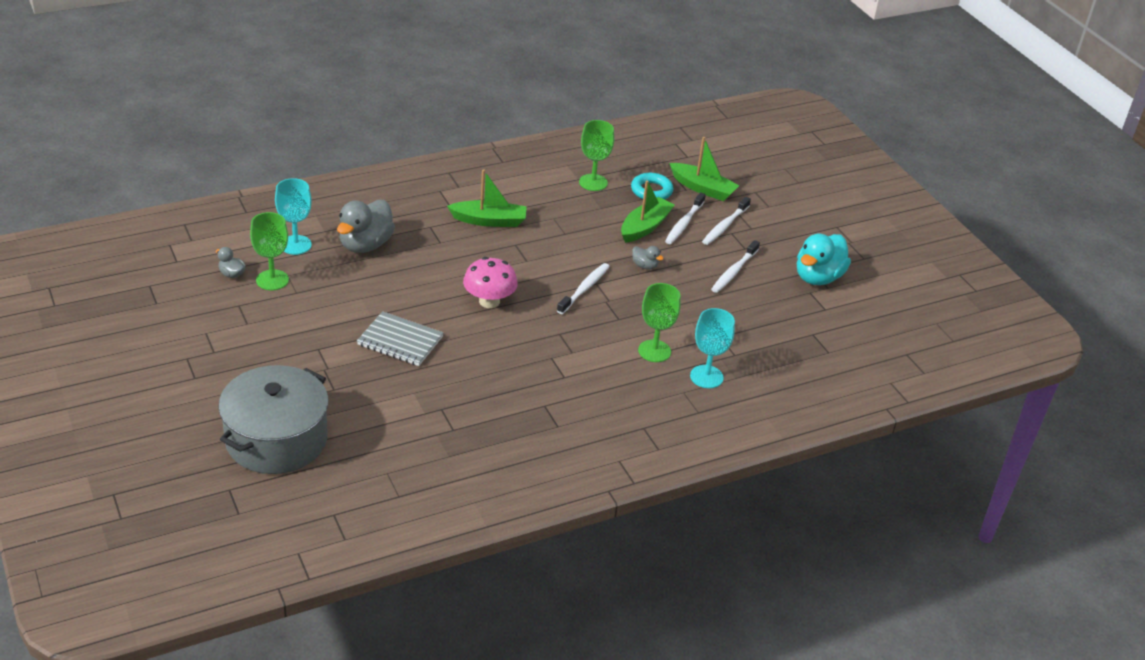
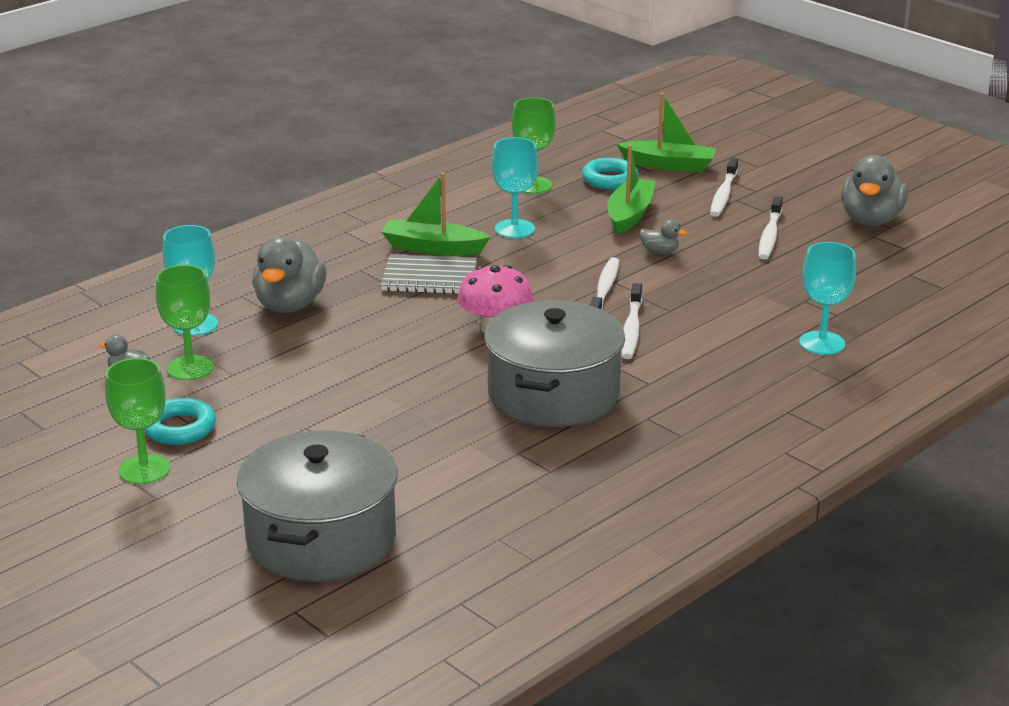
camera: 15 degrees left, 10 degrees down
(239, 327) = (179, 428): none -> turquoise ring
(400, 341) = (410, 394): grey notebook -> grey notebook (429, 278)
(489, 221) = (433, 248): green boat -> green boat turned 150 degrees counterclockwise
(493, 368) = (553, 394): none -> grey pot
(556, 218) = (514, 229): none -> turquoise goblet
(654, 351) = (739, 332): green goblet -> green goblet (144, 469)
(684, 223) = (673, 202): white toothbrush -> white toothbrush (631, 329)
(818, 277) = (871, 220): turquoise duck -> grey duck

